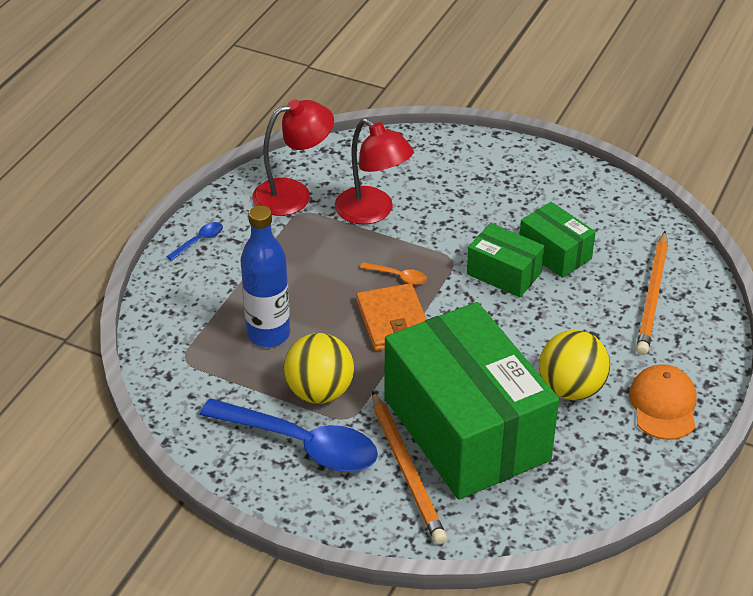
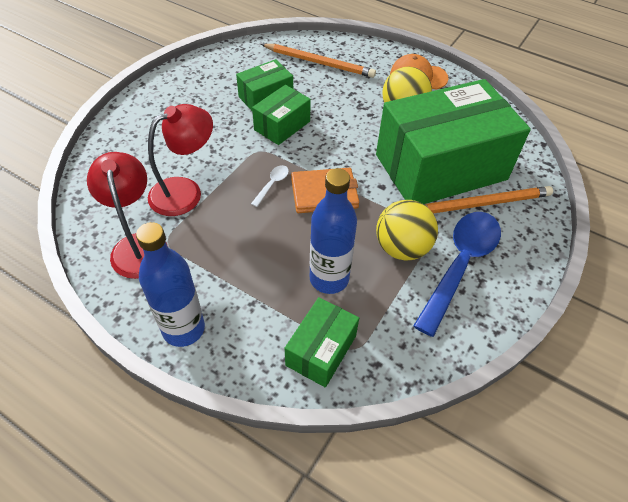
camera: 85 degrees left, 10 degrees up
(181, 335) = (321, 350): none -> green box
(199, 241) = (183, 329): blue spoon -> blue bottle
(398, 276) = (272, 184): orange spoon -> white spoon

